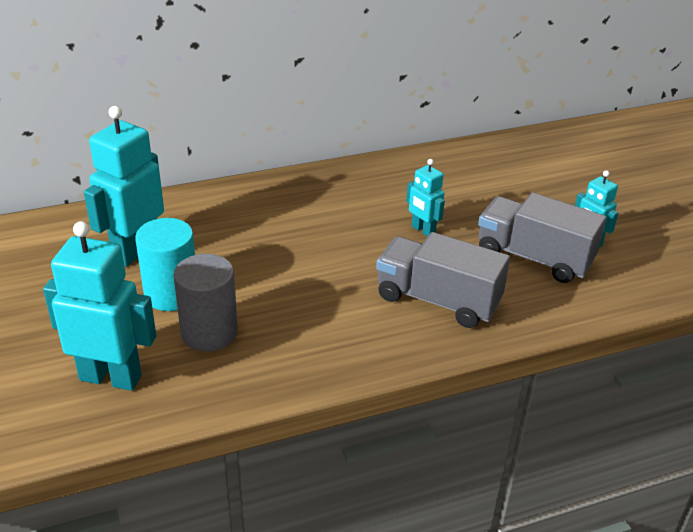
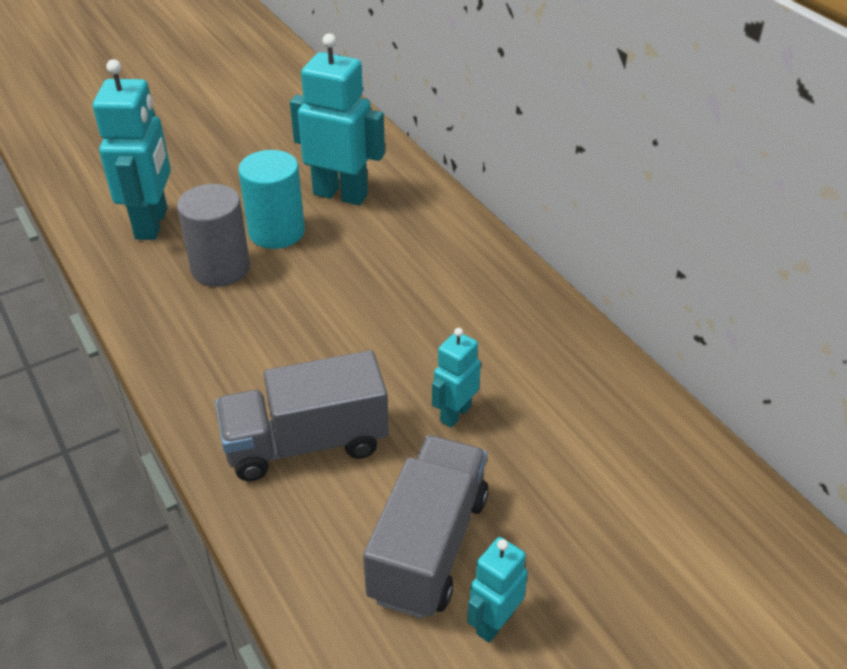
camera: 80 degrees right, 5 degrees up
(437, 300) = (306, 443): grey truck -> grey truck turned 120 degrees counterclockwise

